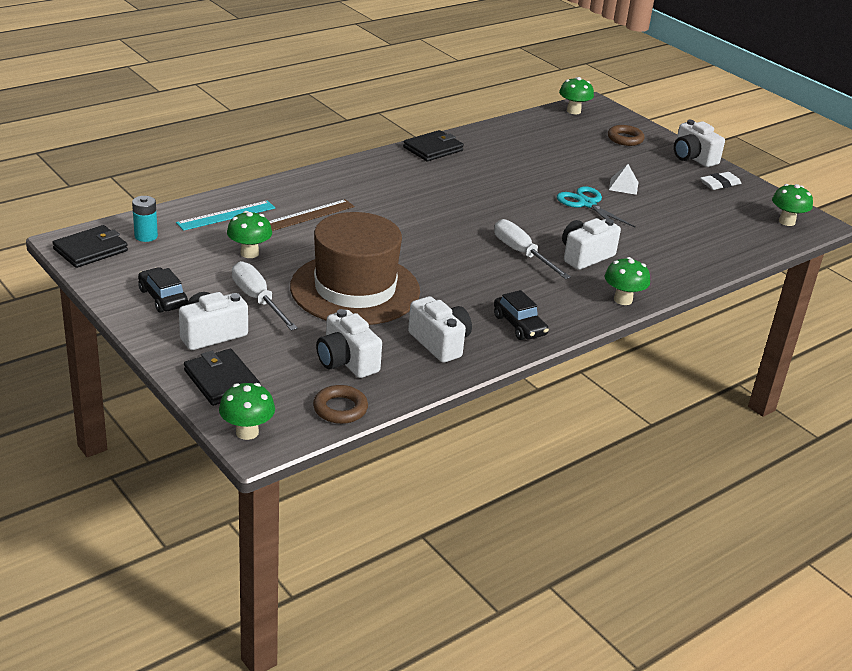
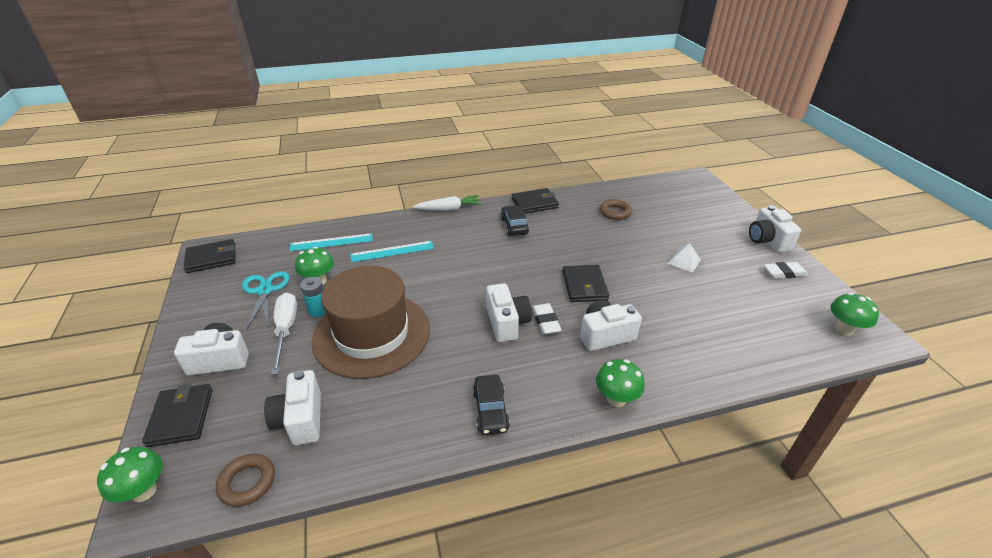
camera: 25 degrees right, 5 degrees up
(146, 236) = (259, 252): turquoise battery -> turquoise battery (318, 310)
(163, 298) = (218, 314): black car -> black car (514, 226)
(308, 215) = (392, 251): brown ruler -> turquoise ruler
(338, 165) = (449, 209): none -> white carrot
(440, 343) = (400, 416): white camera -> white camera (507, 323)
(522, 253) = (546, 321): white screwdriver -> white eraser
(539, 219) = (584, 286): none -> black wallet
(573, 111) = (675, 182): green mushroom -> none
(587, 204) = (638, 275): turquoise scissors -> turquoise scissors (265, 291)
(625, 139) = (709, 213): brown ring -> brown ring (615, 212)

